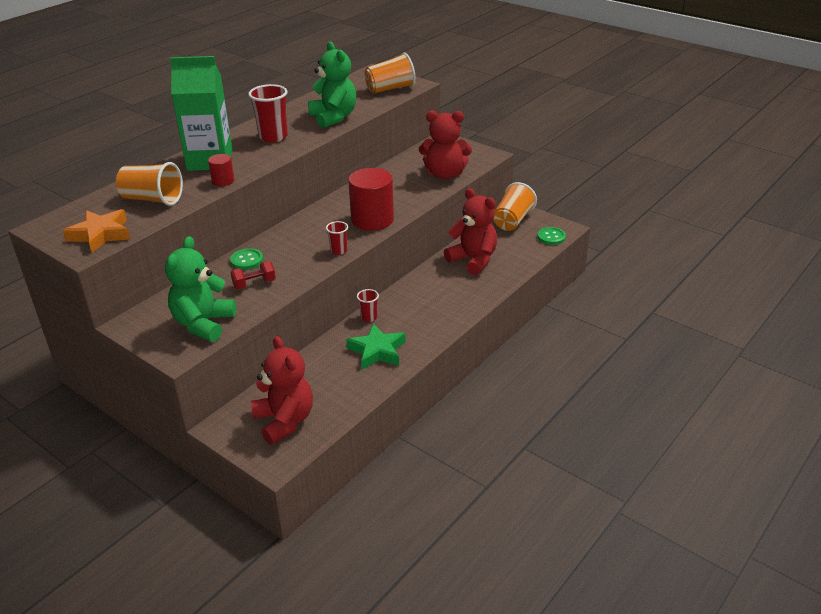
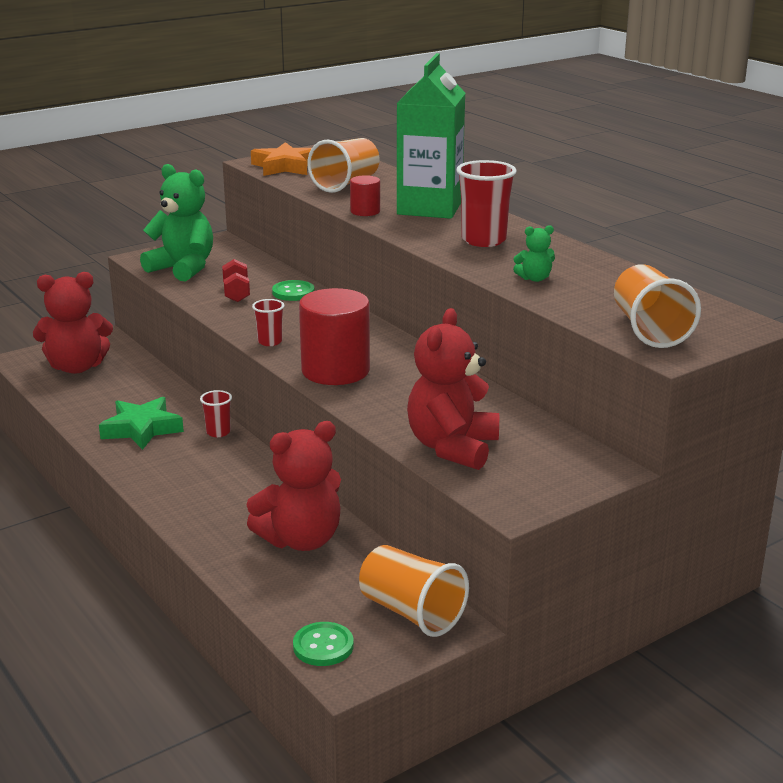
camera: 105 degrees right, 10 degrees down
(334, 117) = (534, 278): green teddy bear -> green teddy bear, size x0.46

